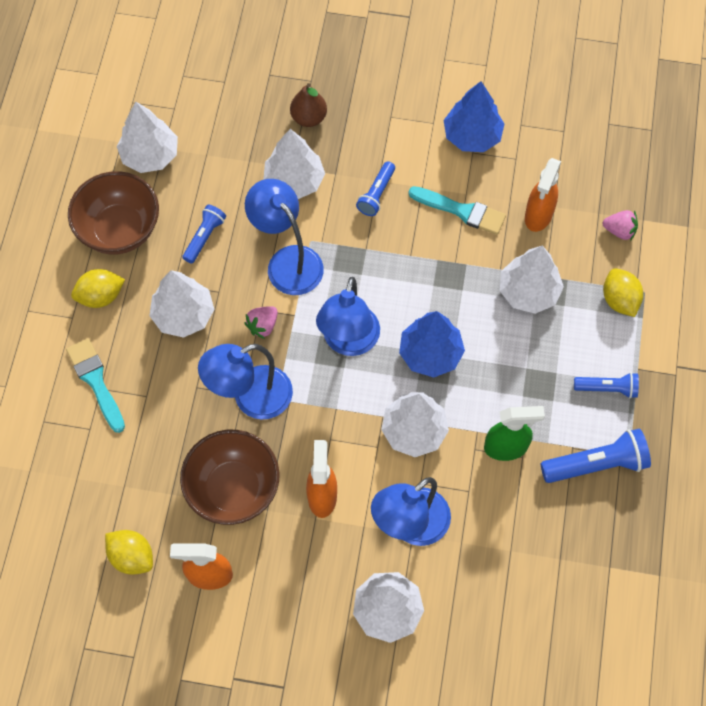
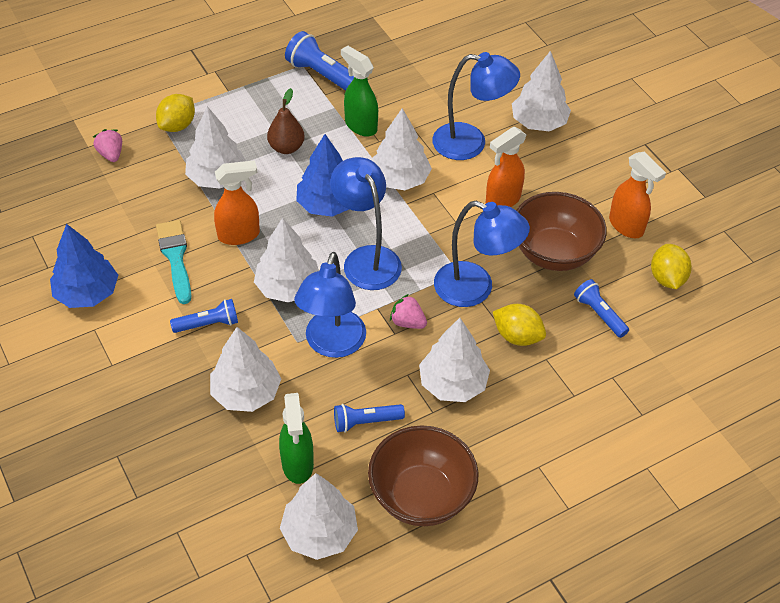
camera: 130 degrees left, 15 degrees down
(96, 381) = (572, 403): turquoise brush -> none
(101, 296) = (498, 459): yellow lemon -> yellow lemon (517, 336)
(210, 175) = (297, 464): none -> green spray bottle
(263, 326) = (407, 322): pink strawberry -> pink strawberry turned 150 degrees counterclockwise
(309, 118) = (164, 428): brown pear -> brown pear (286, 147)
(348, 342) = (366, 258): blue lamp -> blue lamp turned 90 degrees counterclockwise
(367, 267) = (288, 287): none -> white tree
(538, 216) = (138, 208): orange spray bottle -> orange spray bottle (239, 235)
(607, 388) = (260, 98): blue flashlight -> blue flashlight (599, 314)

